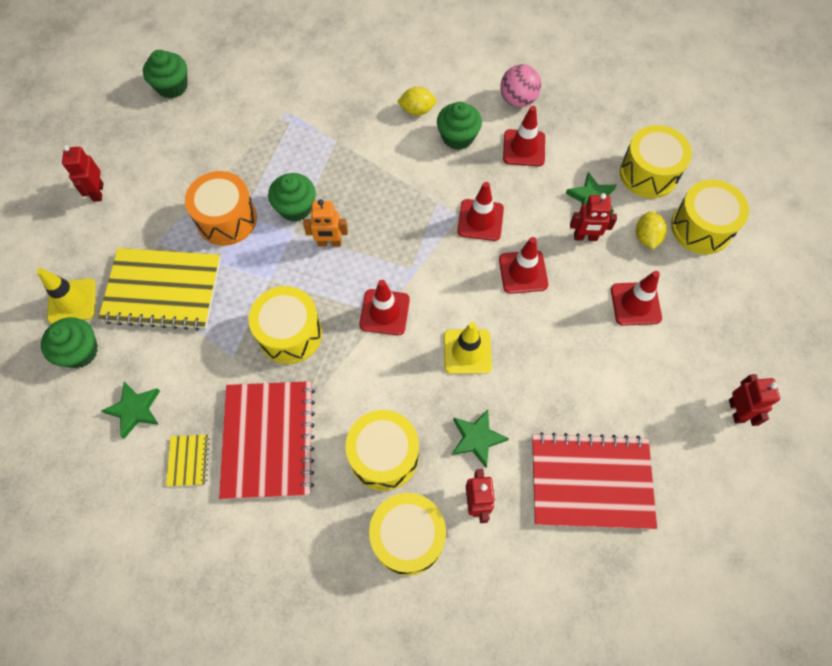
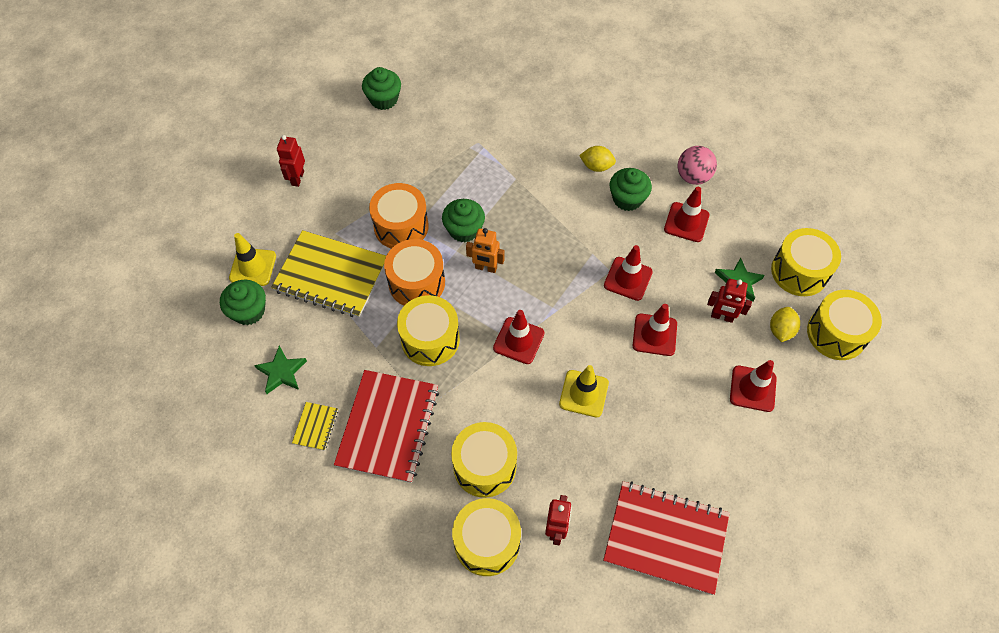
camera: 15 degrees right, 5 degrees down
(259, 276) = (416, 283): none -> orange drum
(477, 438) = (572, 472): green star -> none
(736, 411) = (822, 510): red robot -> none

